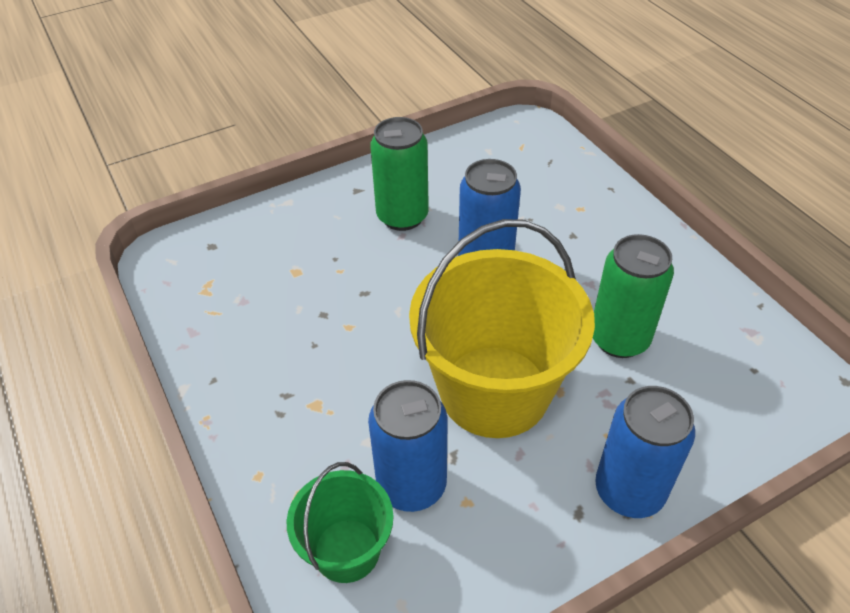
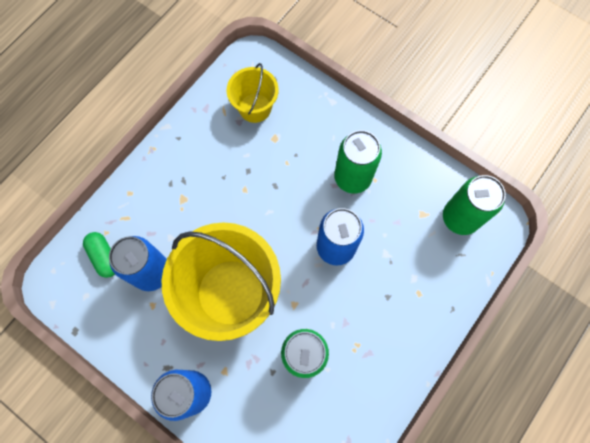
camera: 65 degrees right, 25 degrees up
(236, 277) = (255, 108): none -> yellow bucket
(347, 550) = (104, 257): green bucket -> green capsule
(506, 149) = (460, 218): none -> green can

